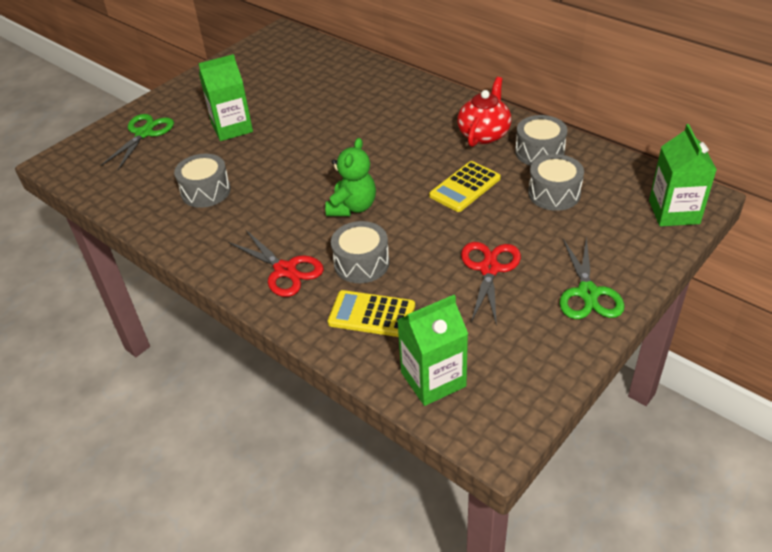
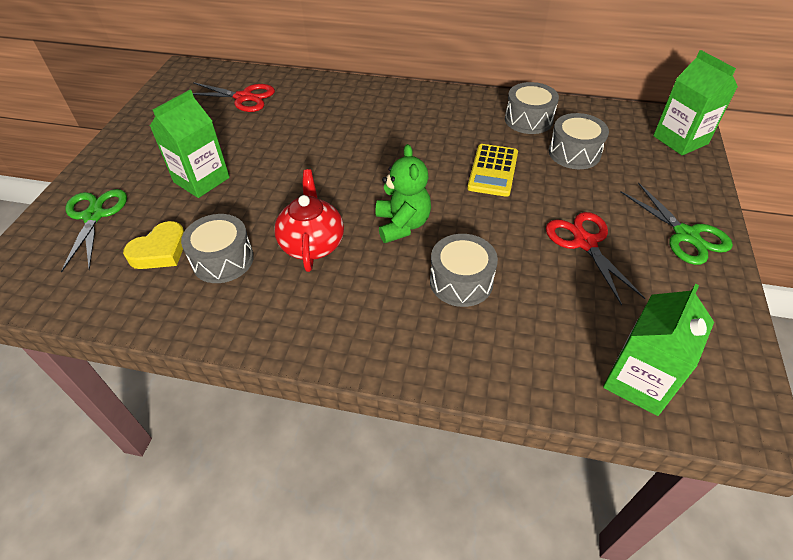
camera: 30 degrees left, 5 degrees up
(170, 171) = (160, 251): none -> yellow heart
(285, 270) = (387, 319): red scissors -> red scissors (244, 98)
(371, 314) = (519, 334): yellow calculator -> none
(484, 134) = (466, 117): red teapot -> red teapot (312, 244)

